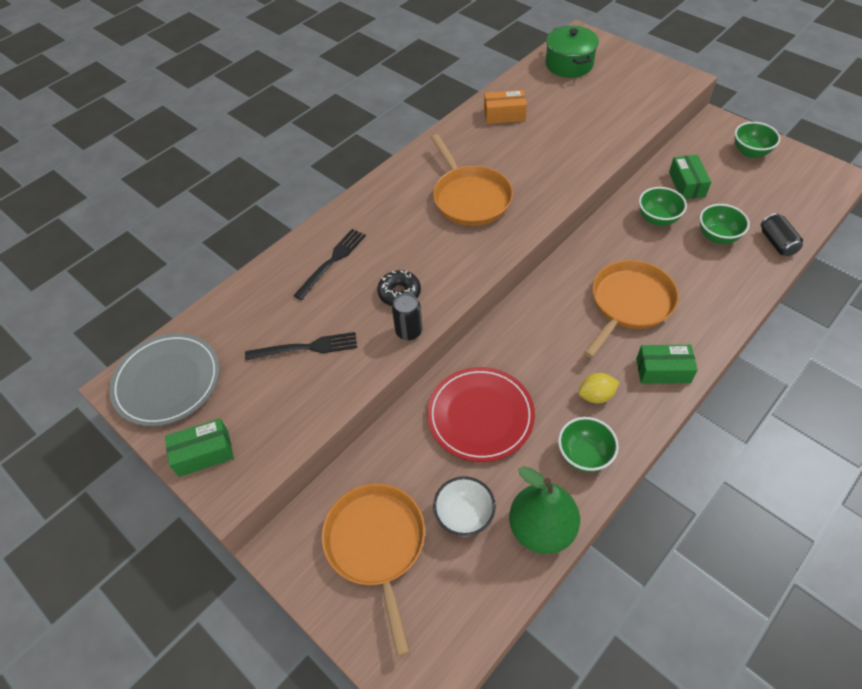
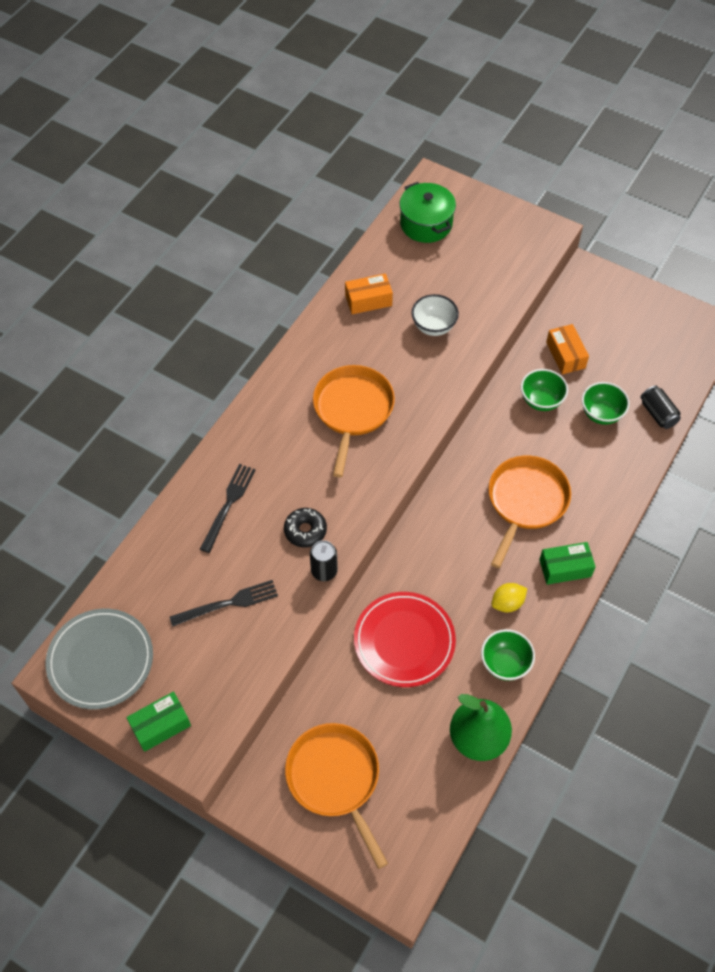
camera: 15 degrees left, 5 degrees up
(464, 516) = (408, 739): white bowl -> white bowl (433, 326)
(470, 198) = (352, 410): orange pan -> orange pan turned 135 degrees counterclockwise
(686, 184) = (565, 355): green box -> orange box
(750, 152) = (624, 307): green bowl -> none

